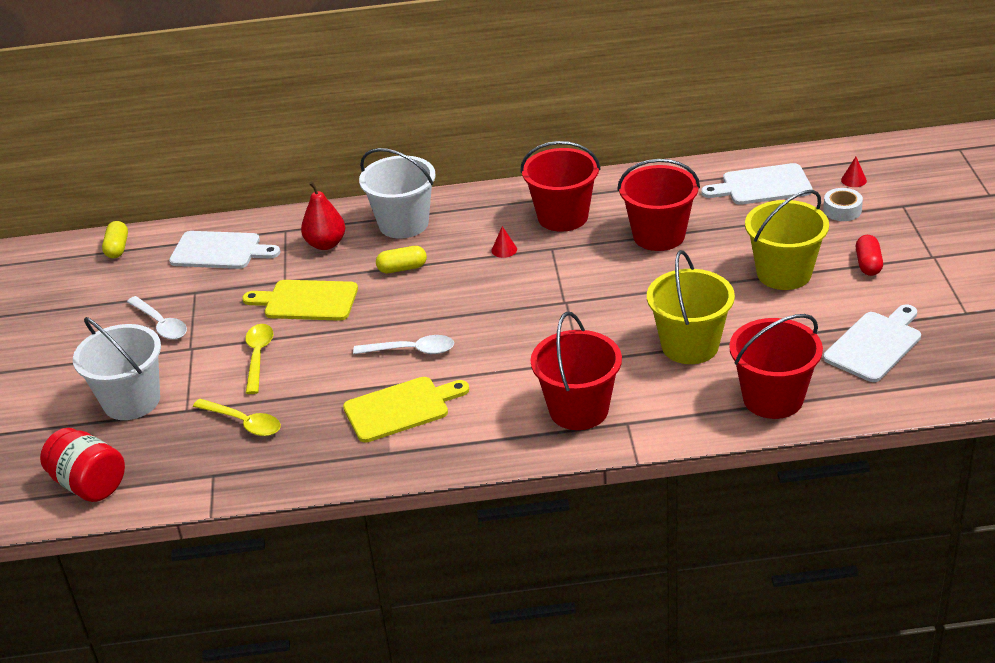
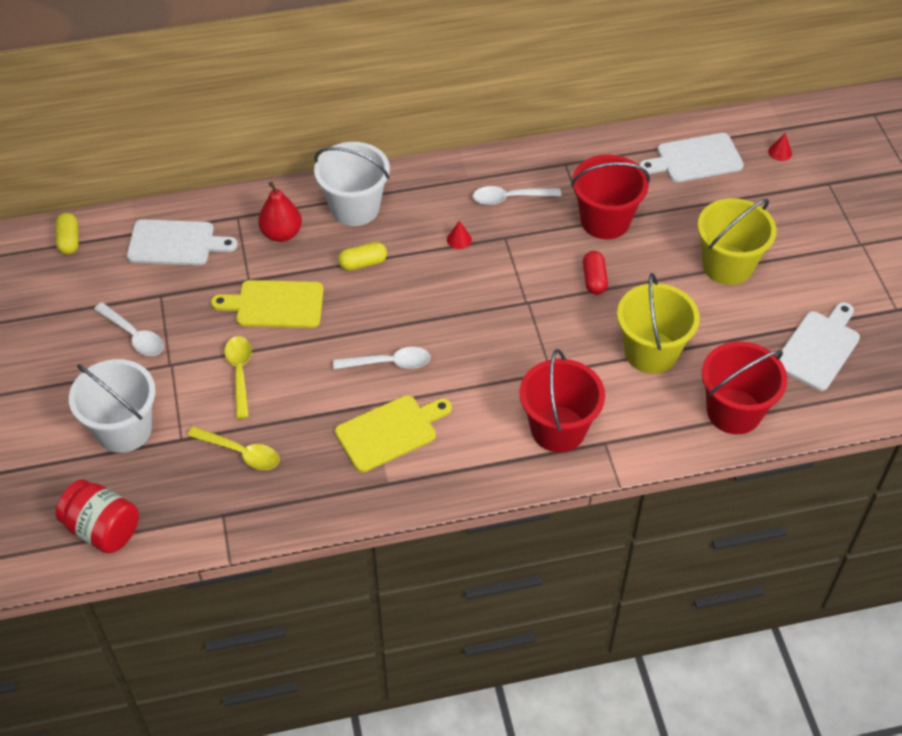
camera: 10 degrees left, 15 degrees up
(563, 217) = (510, 198): red bucket -> white spoon
(842, 210) = (773, 189): white tape -> none
(868, 264) = (803, 254): red capsule -> red capsule (594, 279)

